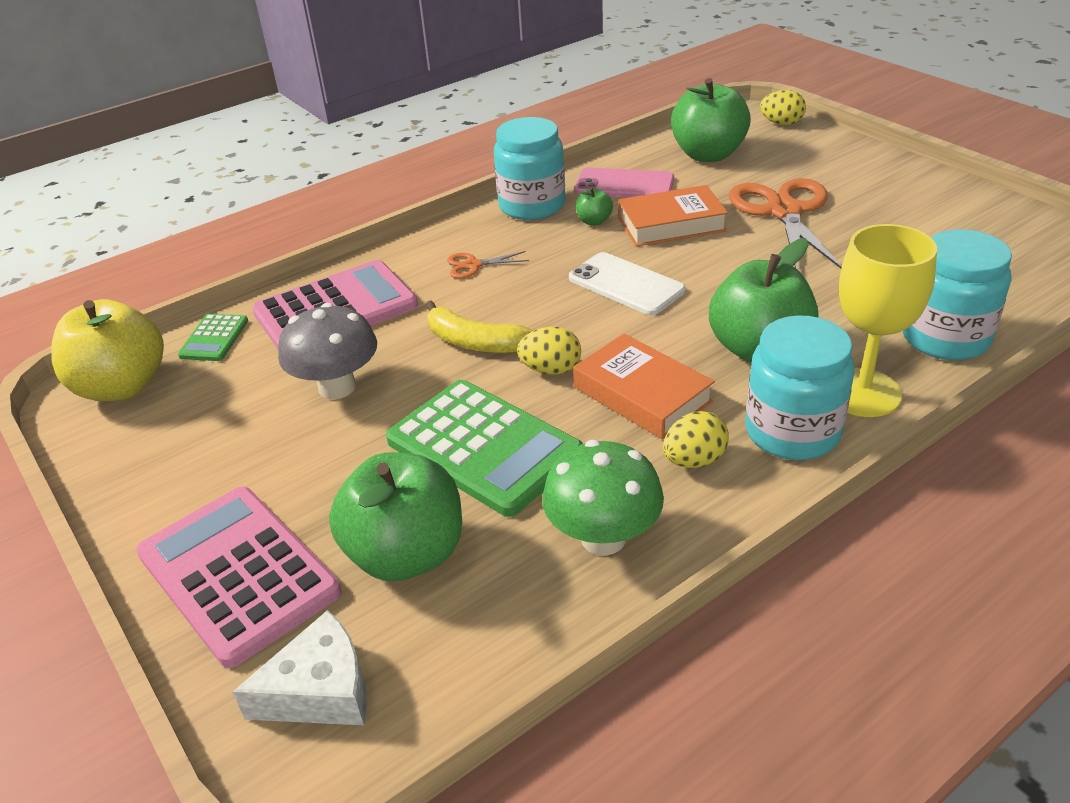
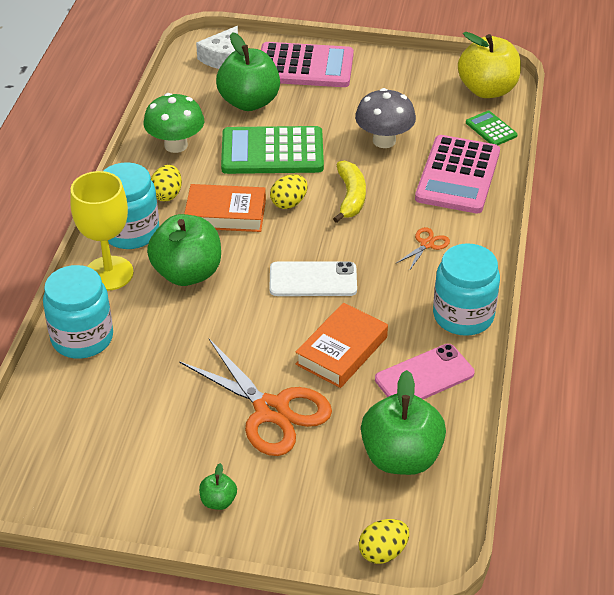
camera: 135 degrees right, 5 degrees up
(475, 342) = (350, 197): yellow banana -> yellow banana turned 105 degrees clockwise
(594, 221) = (399, 324): green apple -> green apple (218, 501)

